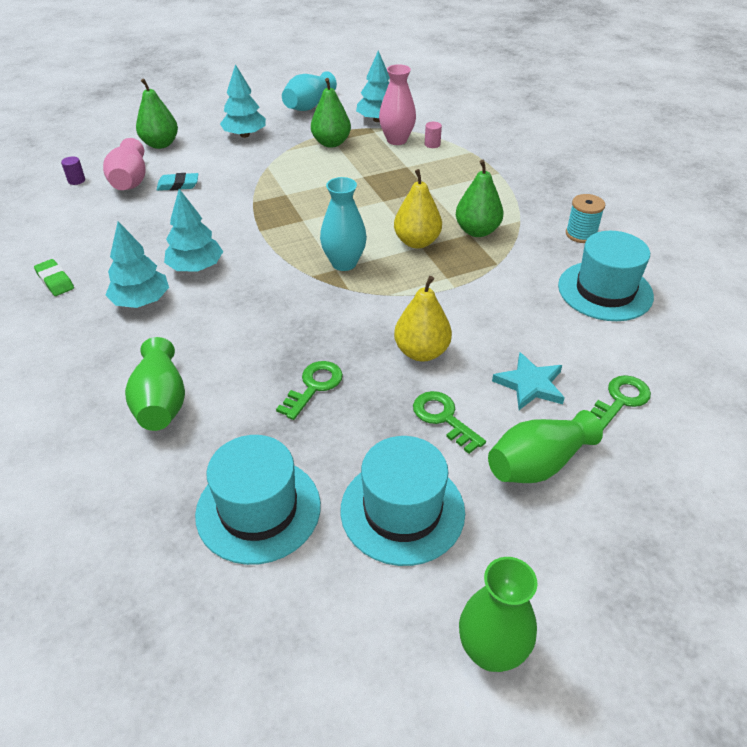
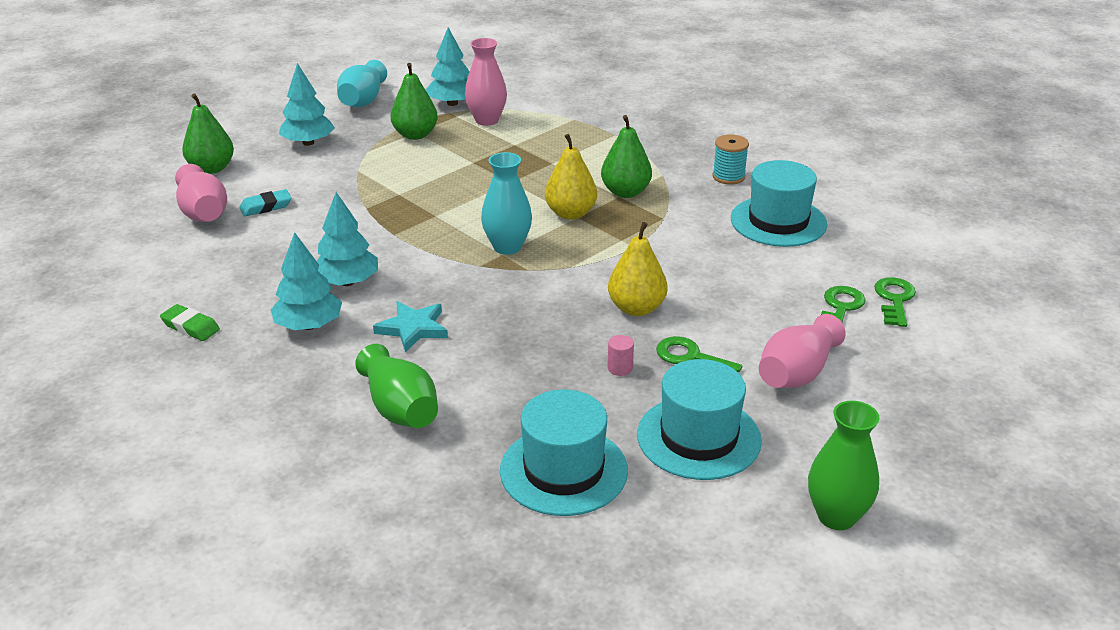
camera: 20 degrees left, 10 degrees down
(76, 180) = (135, 223): purple cylinder -> none
(314, 386) = (549, 360): green key -> green key (894, 300)
(432, 144) = (528, 118): pink cylinder -> pink cylinder (620, 368)
(530, 384) = (754, 313): turquoise star -> turquoise star (413, 328)
(538, 464) = (797, 373): green vase -> pink vase

